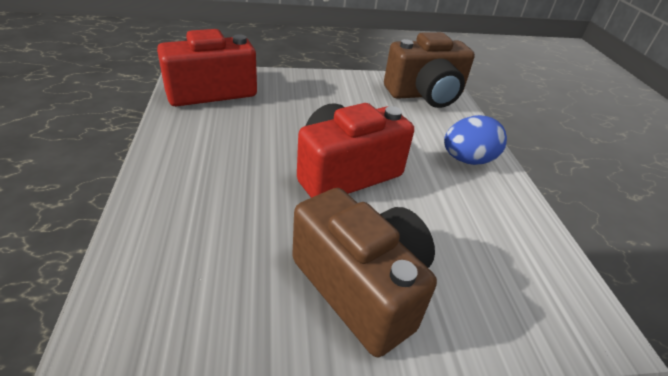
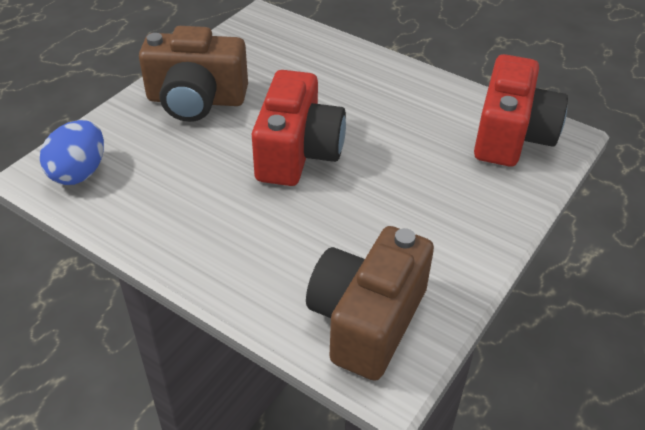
camera: 135 degrees right, 5 degrees up
(467, 160) = (223, 247): blue egg -> blue egg (79, 172)

